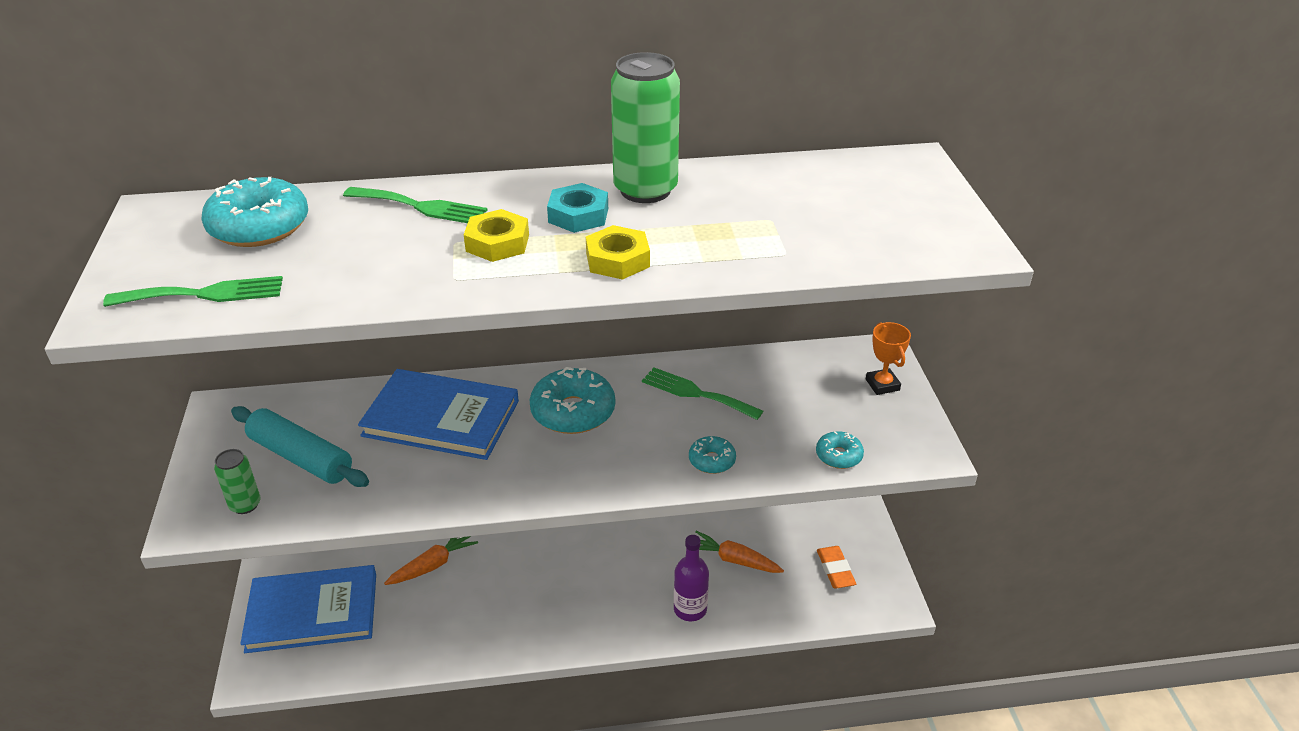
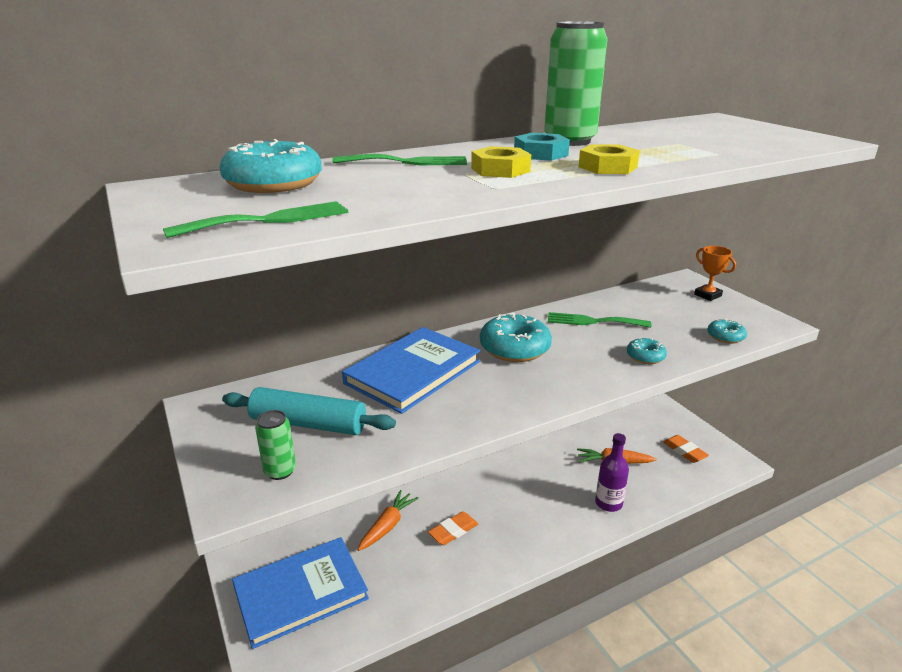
camera: 20 degrees left, 10 degrees down
(441, 418) = (412, 372): blue book -> blue book turned 45 degrees counterclockwise
(497, 591) = (453, 531): none -> orange eraser

